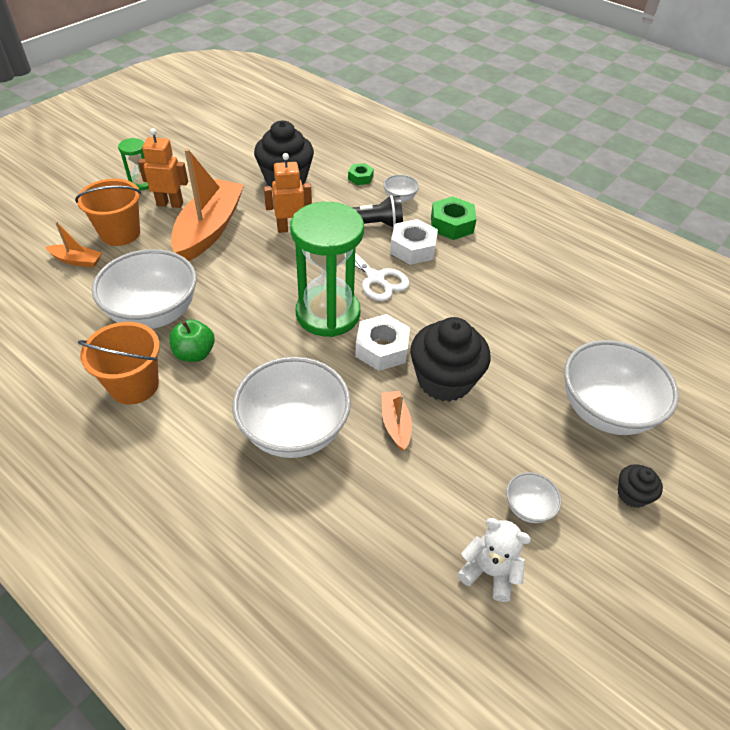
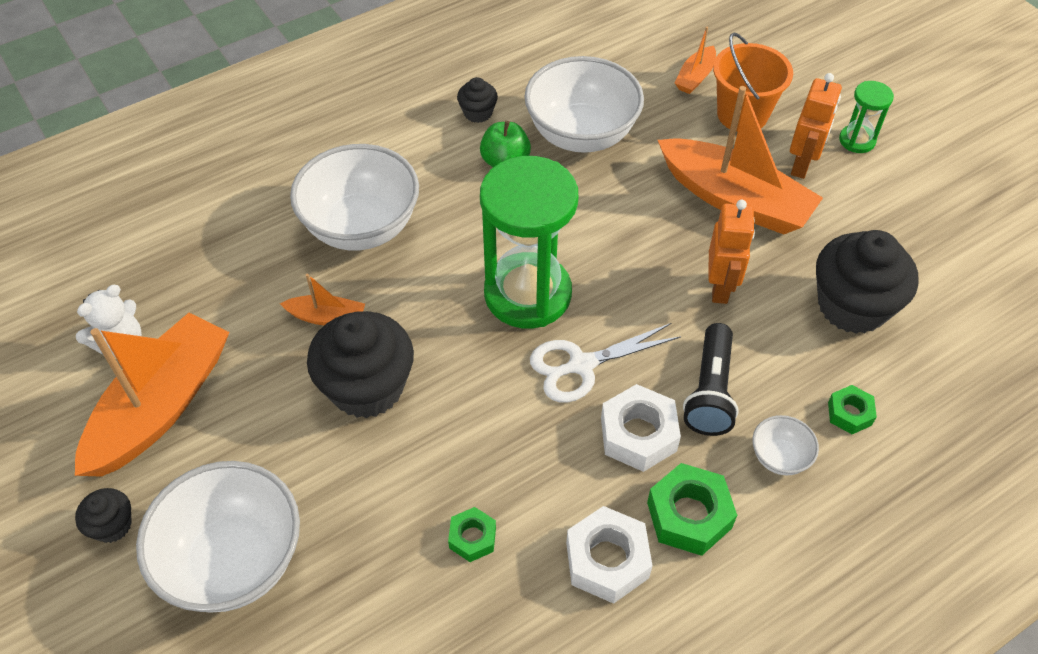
camera: 110 degrees right, 5 degrees up
(134, 385) = (478, 113): orange bucket -> black cupcake
(382, 348) = (445, 336): white nut -> white nut (607, 560)
(516, 302) = (472, 538): none -> green nut
(528, 507) = (161, 406): white bowl -> orange boat

